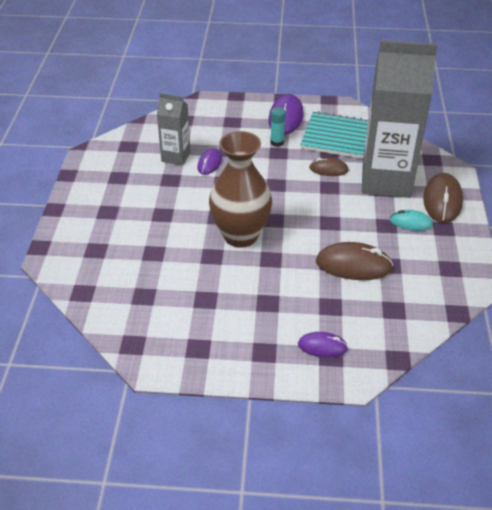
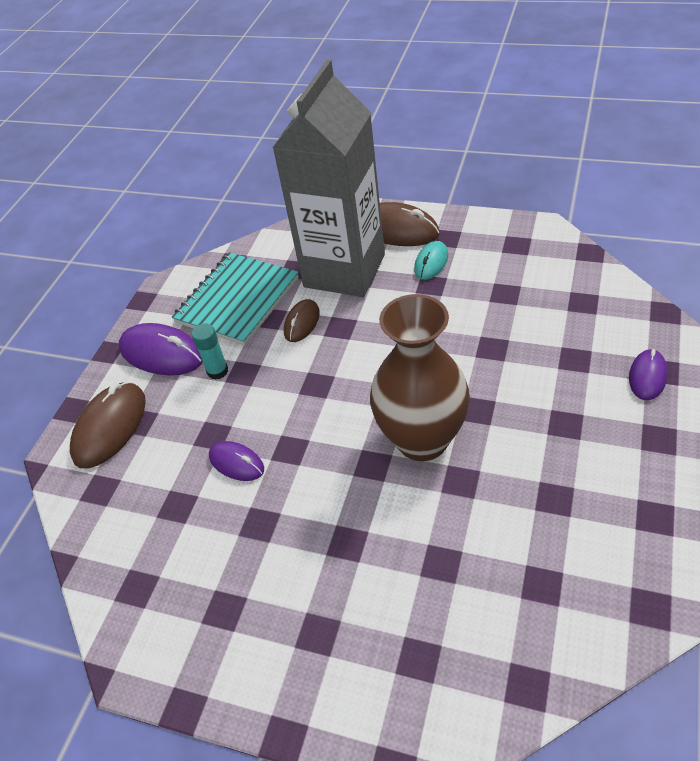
camera: 70 degrees left, 5 degrees up
(176, 157) = (200, 510): grey carton -> none
(353, 265) = (501, 326): brown mouse -> brown mouse (110, 427)

